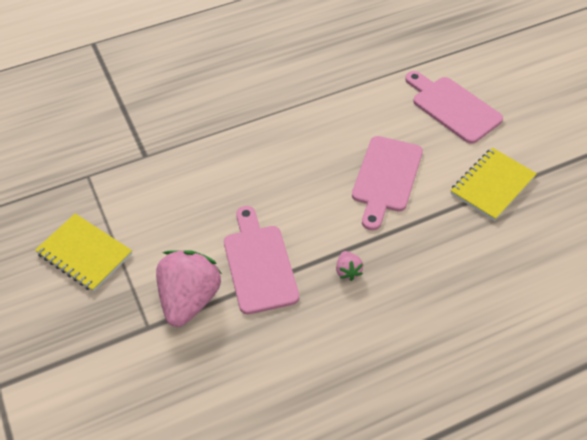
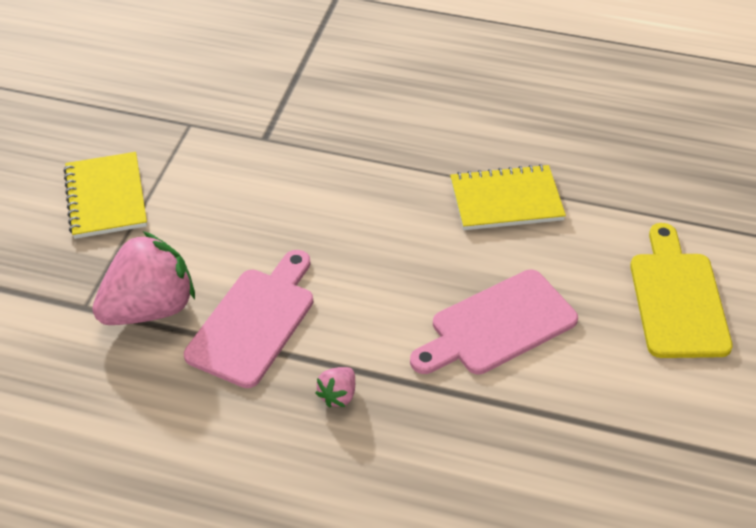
camera: 40 degrees right, 5 degrees down
(453, 107) = (677, 299): pink cutting board -> yellow cutting board
(492, 185) = (623, 422): yellow notebook -> yellow notebook (506, 200)

